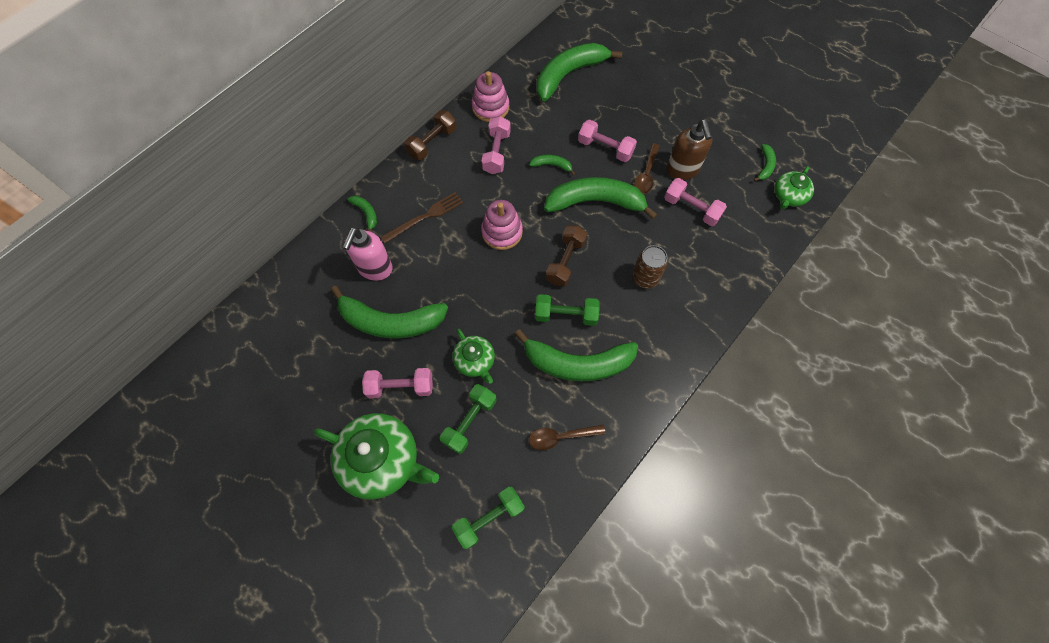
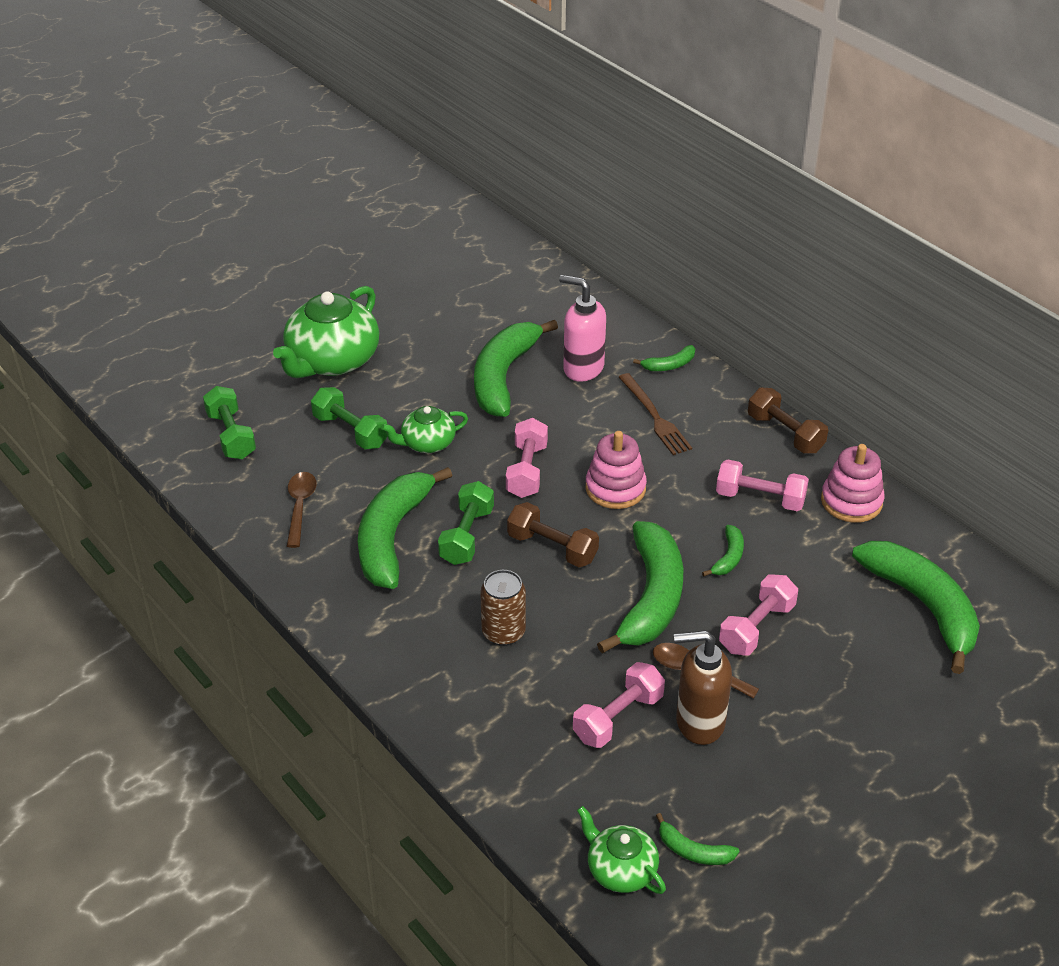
camera: 100 degrees right, 25 degrees down
(400, 387) = (414, 379): pink dumbbell -> pink dumbbell (527, 470)

